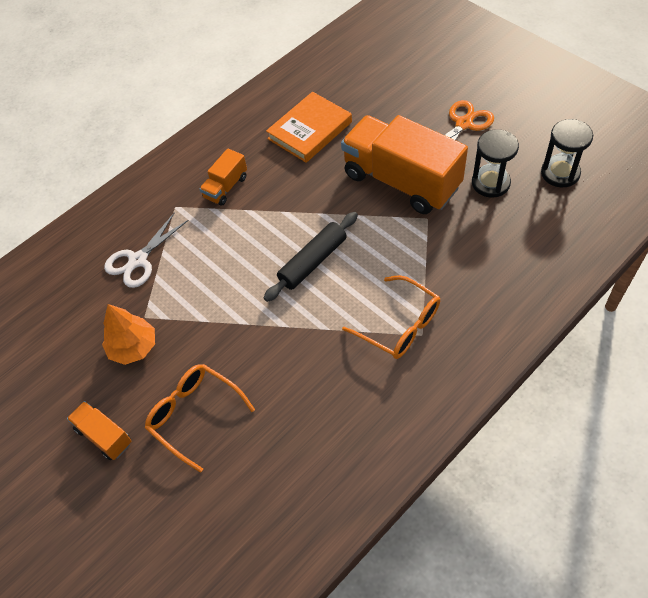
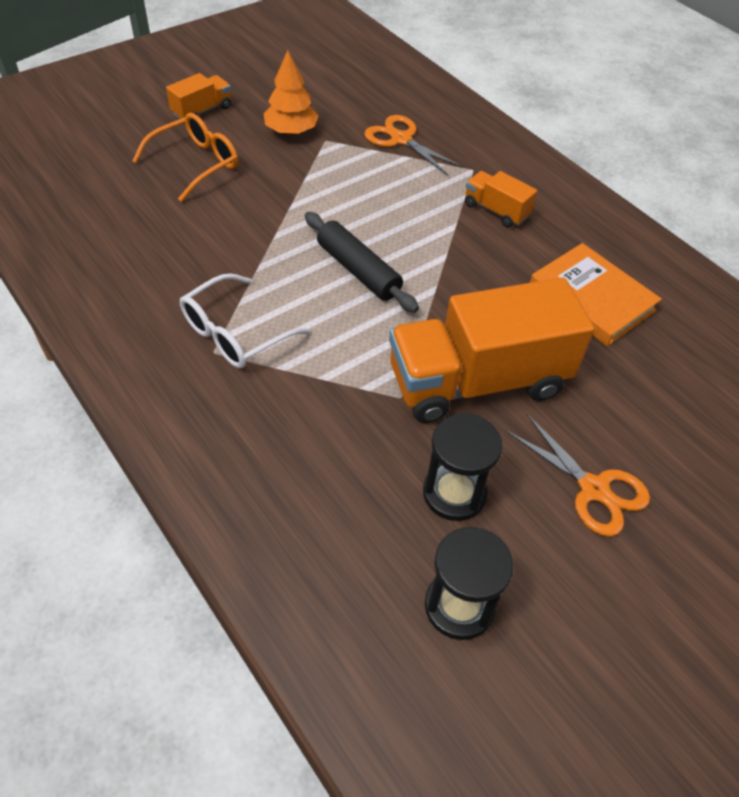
camera: 90 degrees right, 5 degrees down
(138, 260) = (401, 139): white scissors -> orange scissors
(400, 326) = (234, 333): orange glasses -> white glasses
(401, 181) = (477, 381): orange truck -> orange truck turned 150 degrees counterclockwise

